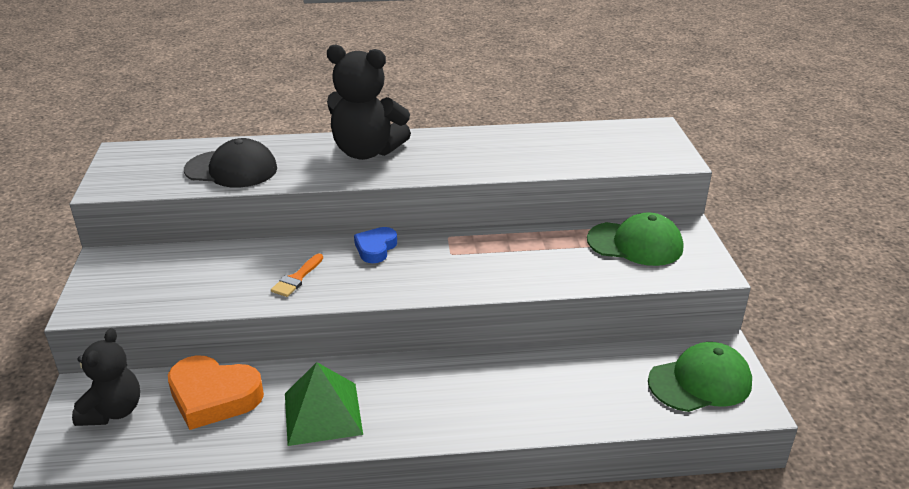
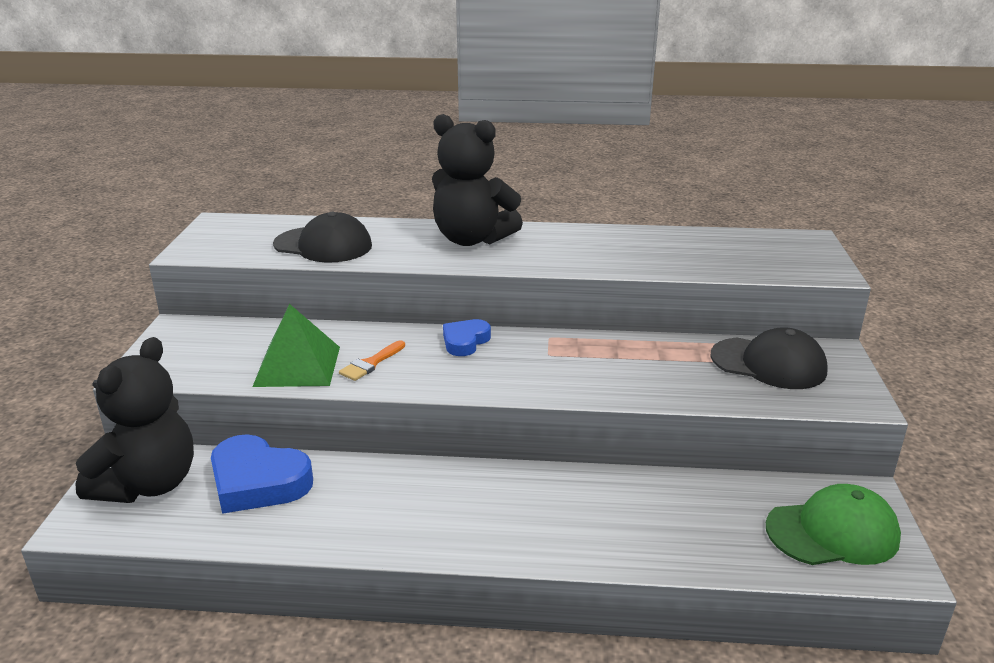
camera: 10 degrees right, 5 degrees down
(113, 411) = (149, 484): black teddy bear -> black teddy bear, size x1.50
(213, 397) = (258, 482): orange heart -> blue heart
(322, 413) = (372, 514): green pyramid -> green pyramid (297, 366)
(635, 244) = (768, 364): green cap -> black cap

